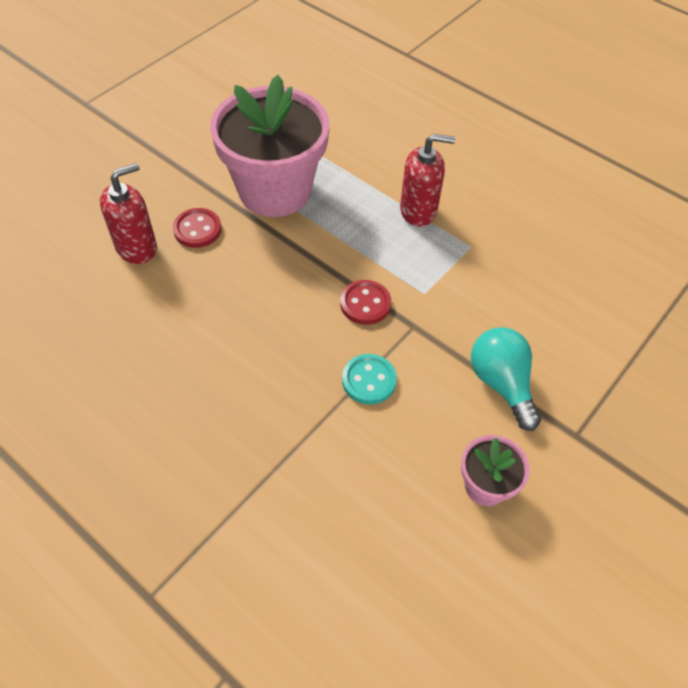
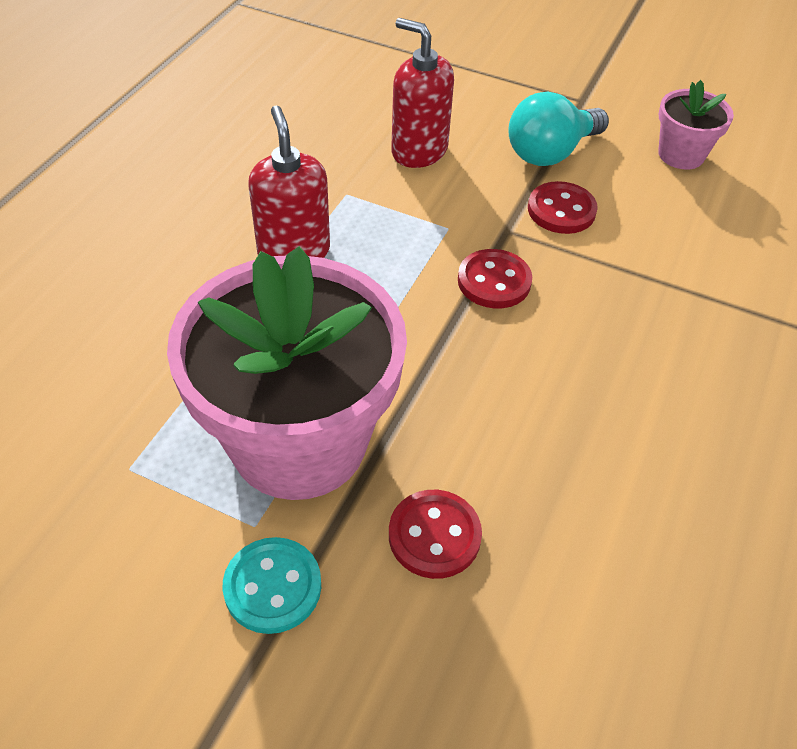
camera: 105 degrees left, 5 degrees down
(137, 247) = (518, 626): red soap dispenser -> red soap dispenser (419, 151)
(369, 380) = (611, 259): turquoise button -> turquoise button (273, 587)
(428, 367) = (561, 210): none -> red button

